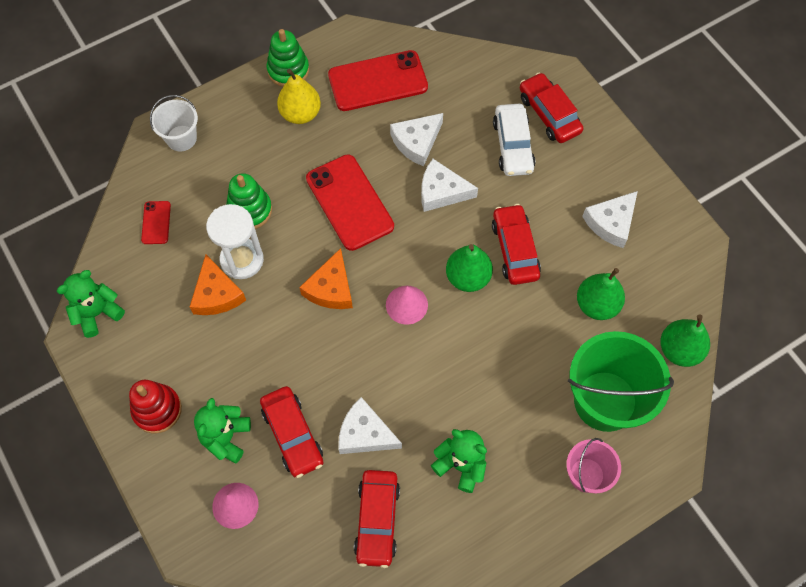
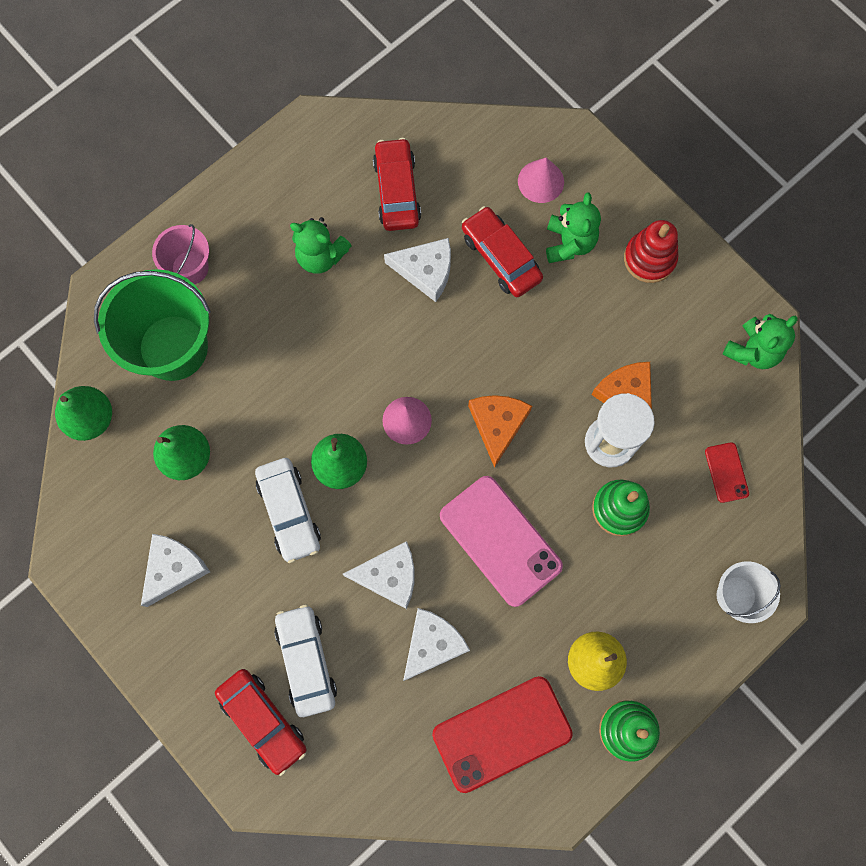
camera: 170 degrees right, 10 degrees up
(349, 202) = (500, 540): red phone -> pink phone
(515, 249) = (289, 512): red car -> white car

